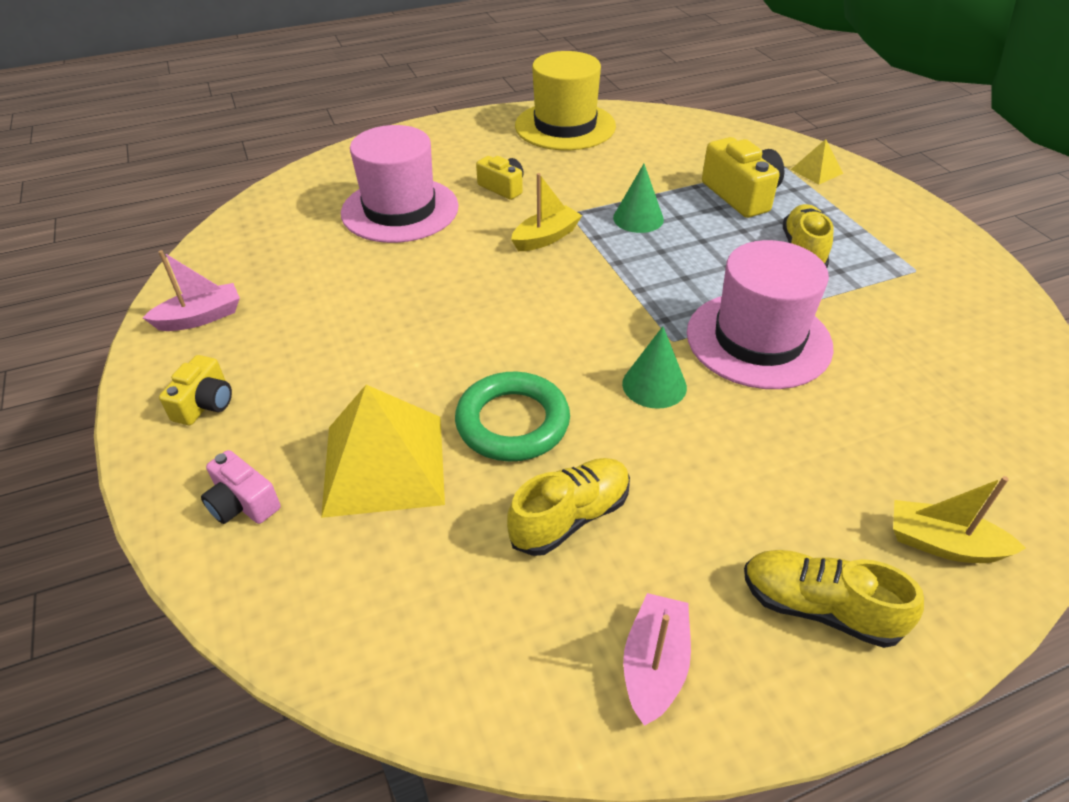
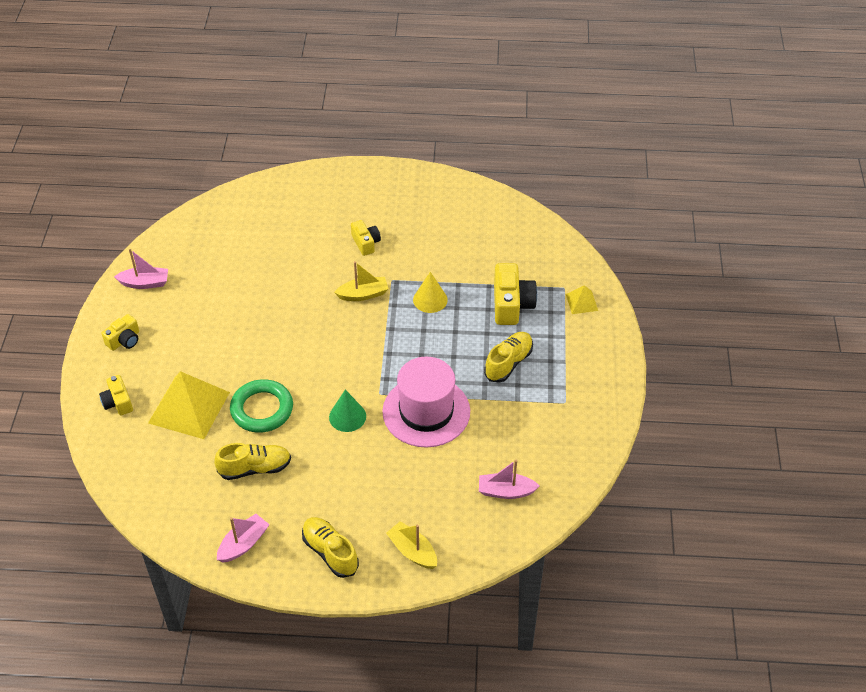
camera: 25 degrees right, 5 degrees up
(243, 503) = (118, 402): pink camera -> yellow camera
(400, 210) = (292, 240): pink hat -> none
(565, 126) = (446, 199): yellow hat -> none
(638, 218) = (430, 299): green cone -> yellow cone
(971, 399) = (506, 491): none -> pink boat

